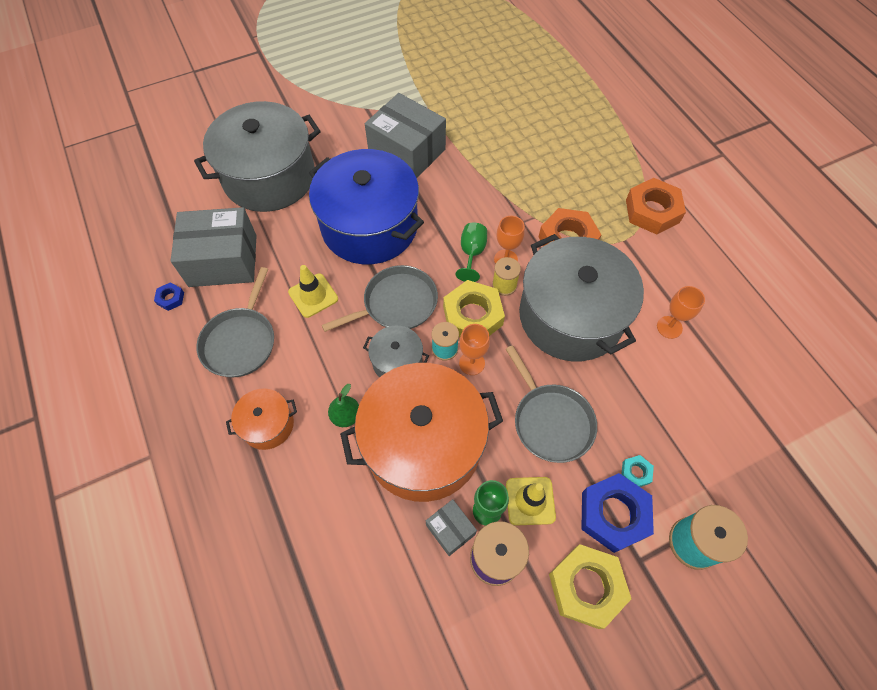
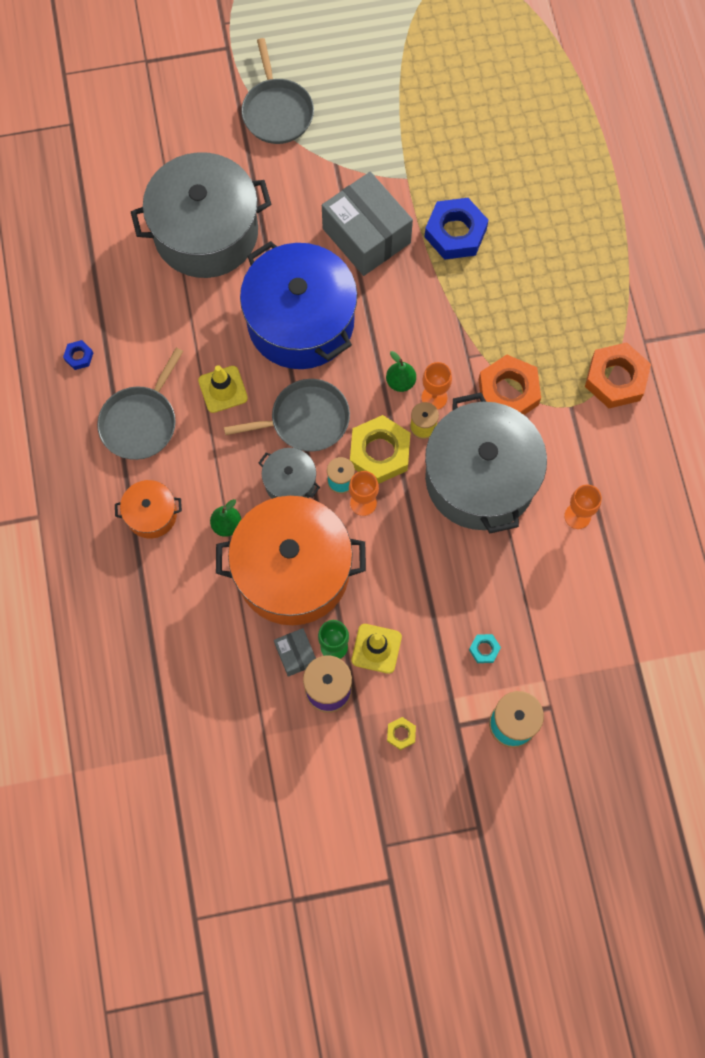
camera: 15 degrees right, 10 degrees up
(223, 261) = (138, 326): grey box -> none
(472, 254) = (400, 382): green goblet -> green pear
(550, 421) = (421, 580): grey pan -> grey pan (277, 111)
(586, 587) = (401, 734): yellow nut -> yellow nut, size x0.45
(613, 514) = (449, 680): blue nut -> blue nut (455, 233)

